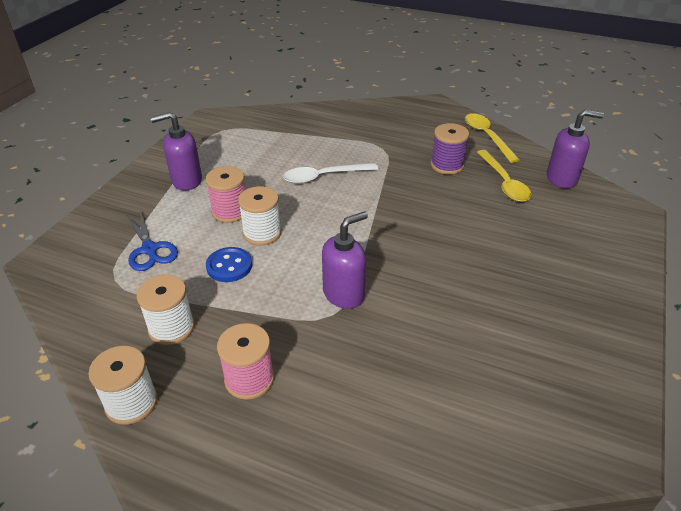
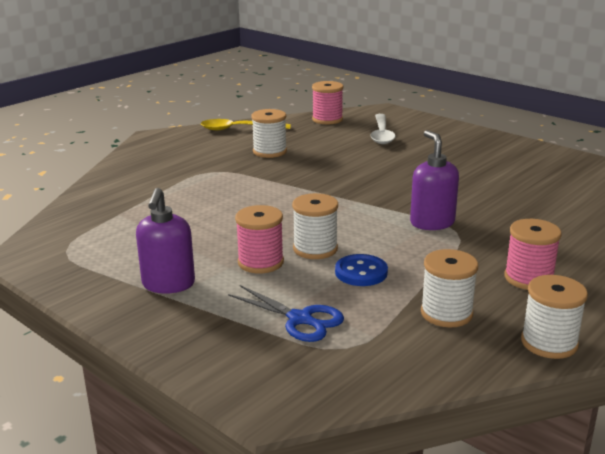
camera: 70 degrees left, 15 degrees down
(150, 249) = (300, 319): blue scissors -> blue scissors turned 45 degrees clockwise
(324, 177) = (238, 205): white spoon -> white spoon (381, 134)
(447, 165) = (270, 151): purple spool -> white spool
(504, 182) = (316, 138): yellow spoon -> none
(562, 179) = (327, 119): purple soap dispenser -> pink spool

